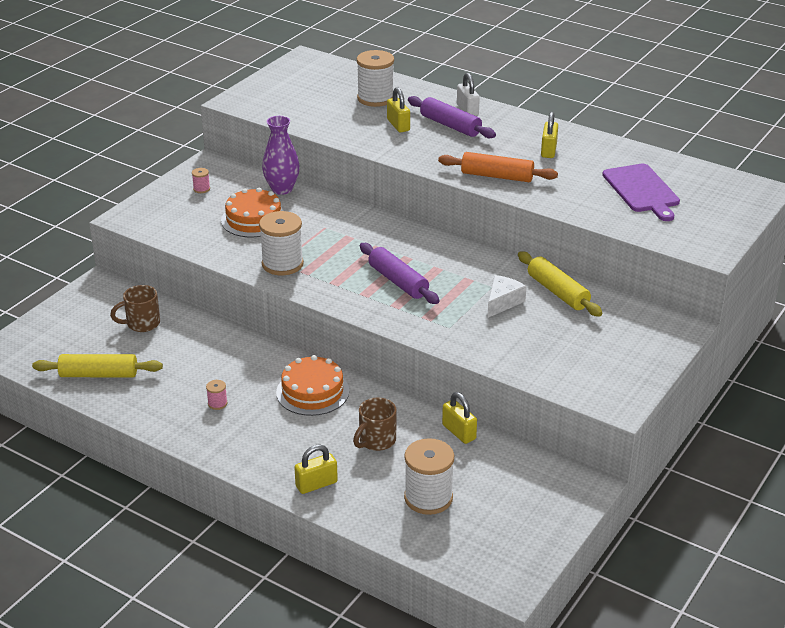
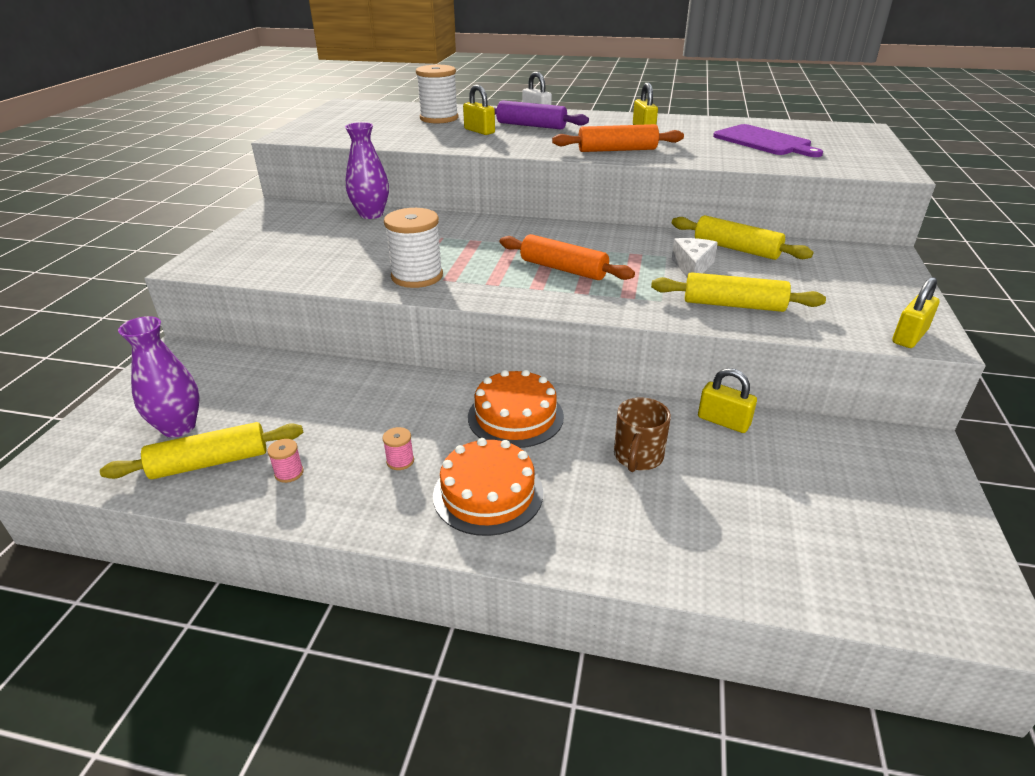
camera: 20 degrees left, 0 degrees up
(86, 344) = (178, 427): none -> purple vase
(142, 324) = (250, 386): brown mug -> none
(201, 189) = (278, 227): pink spool -> pink spool (289, 473)
(253, 219) = (355, 243): orange cake -> orange cake (488, 493)
(316, 484) = (606, 540): yellow padlock -> yellow padlock (909, 336)
(398, 281) = (563, 269): purple rolling pin -> orange rolling pin
(428, 498) = (764, 516): white spool -> none
(500, 344) = (733, 305): none -> yellow rolling pin

